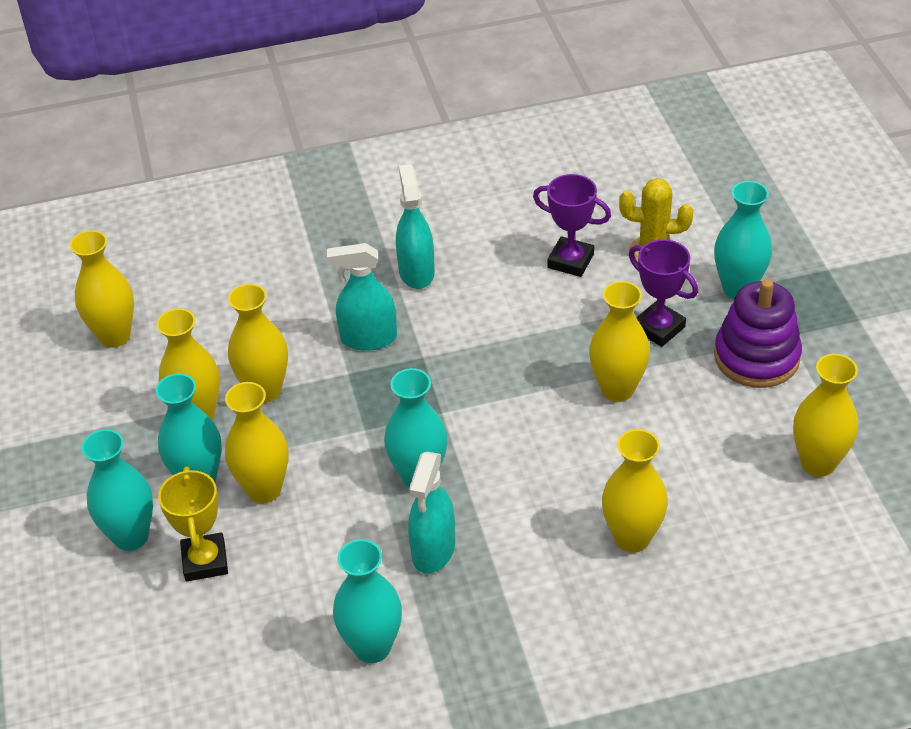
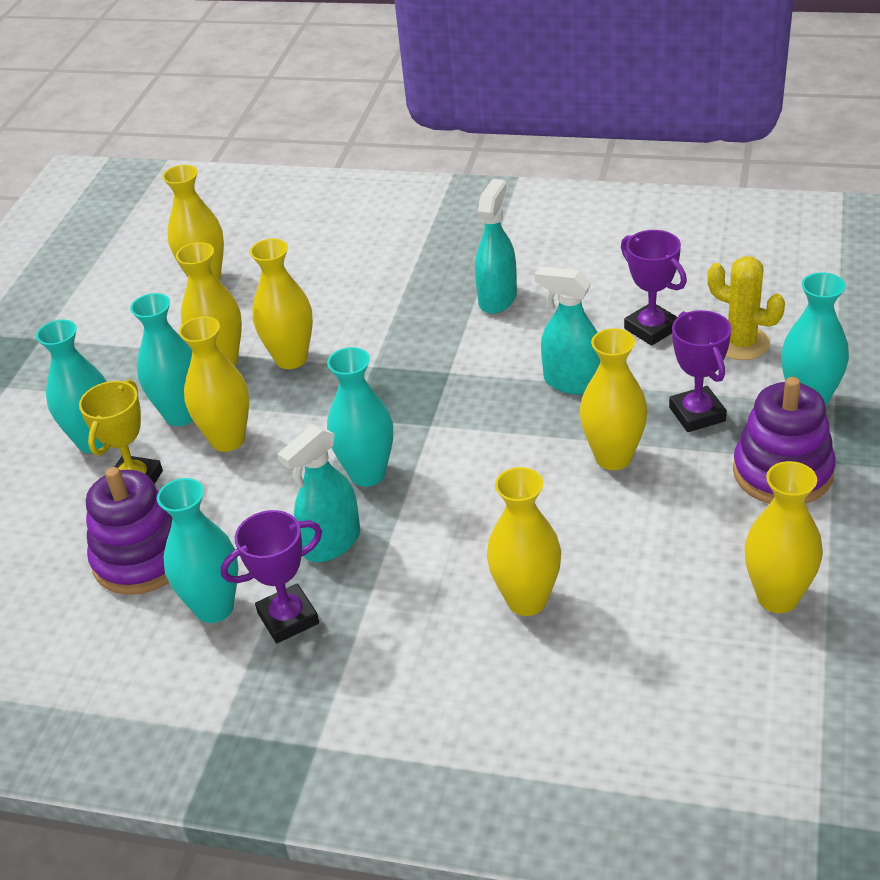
camera: 30 degrees right, 5 degrees down
(269, 629) = (142, 558): none -> purple stacking toy
(368, 338) = (412, 342): turquoise spray bottle -> turquoise spray bottle (572, 382)
(445, 630) = (288, 618): none -> purple trophy

